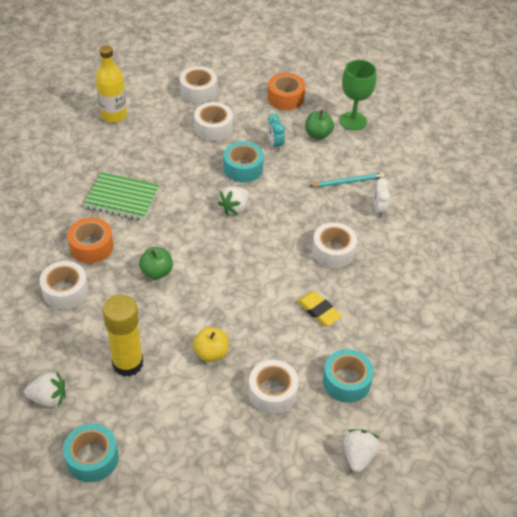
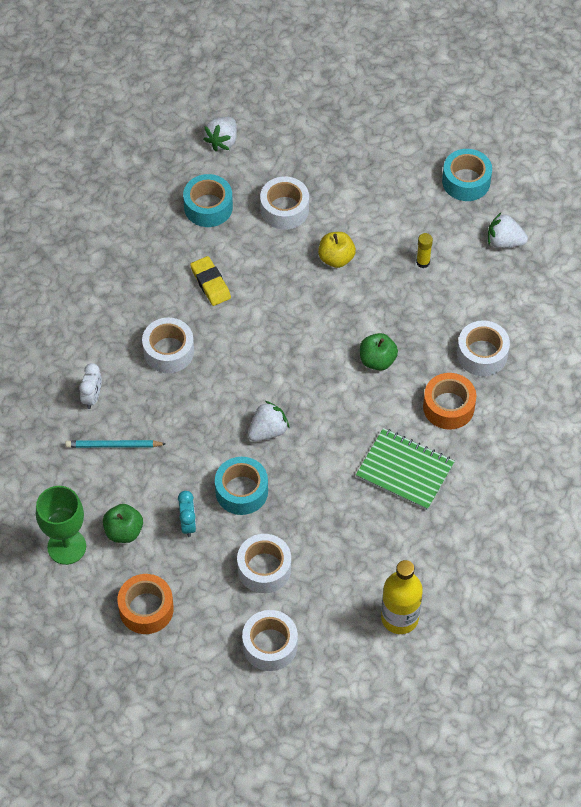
camera: 165 degrees left, 10 degrees up
(128, 363) = (423, 262): yellow glue stick -> yellow glue stick, size x0.43

